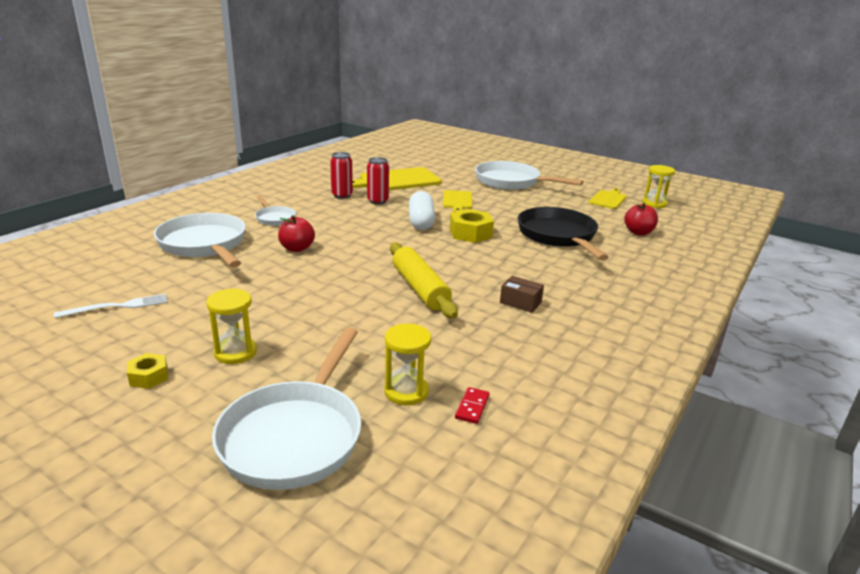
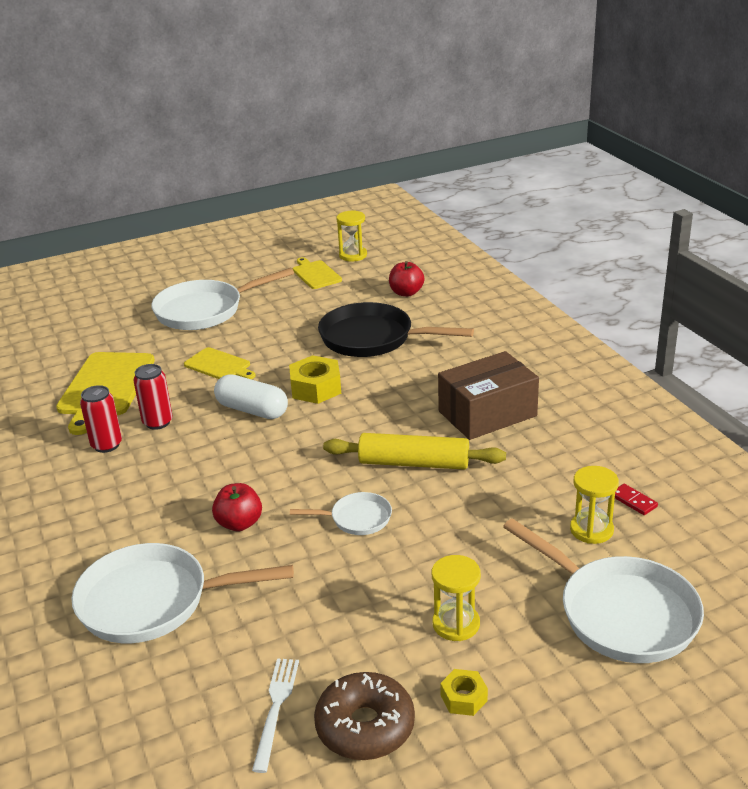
camera: 55 degrees left, 5 degrees up
(106, 343) = (365, 726): none -> brown donut
(274, 218) = (124, 521): white pan -> white pan (357, 519)
(520, 302) = (487, 413): brown box -> brown box, size x2.18

